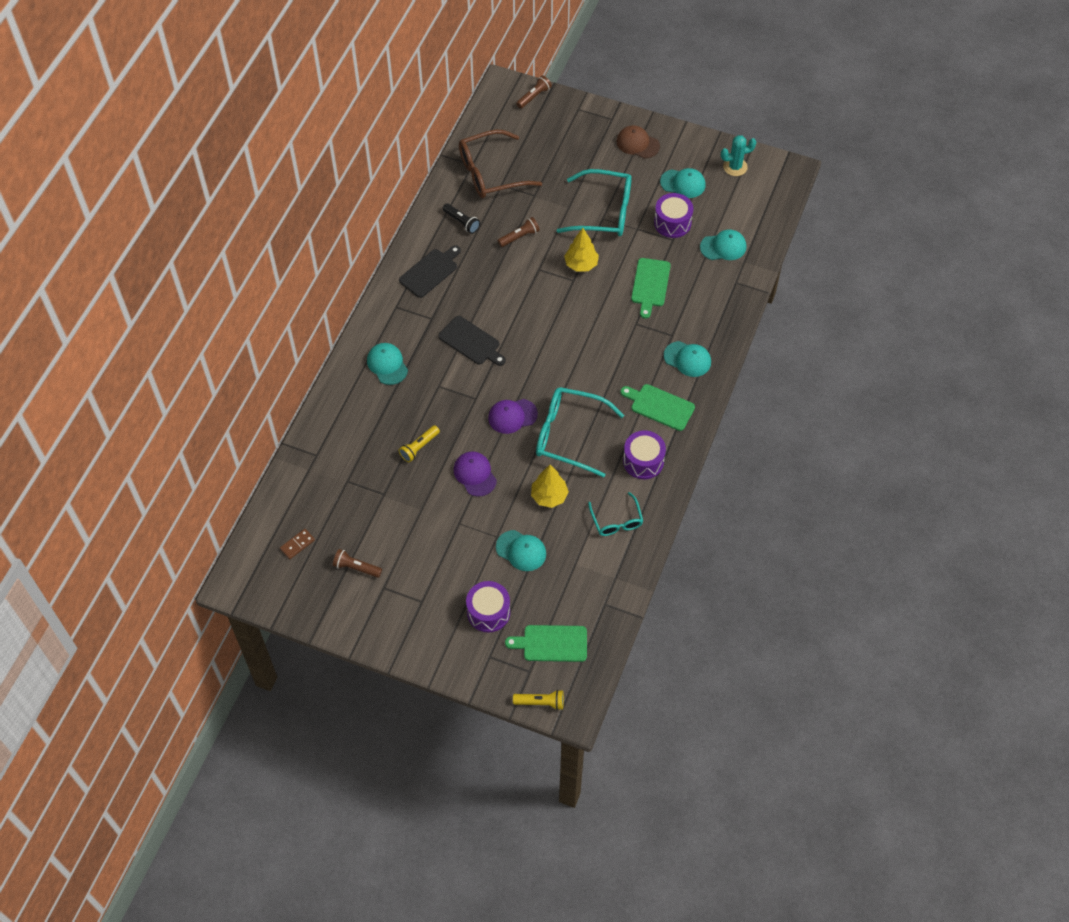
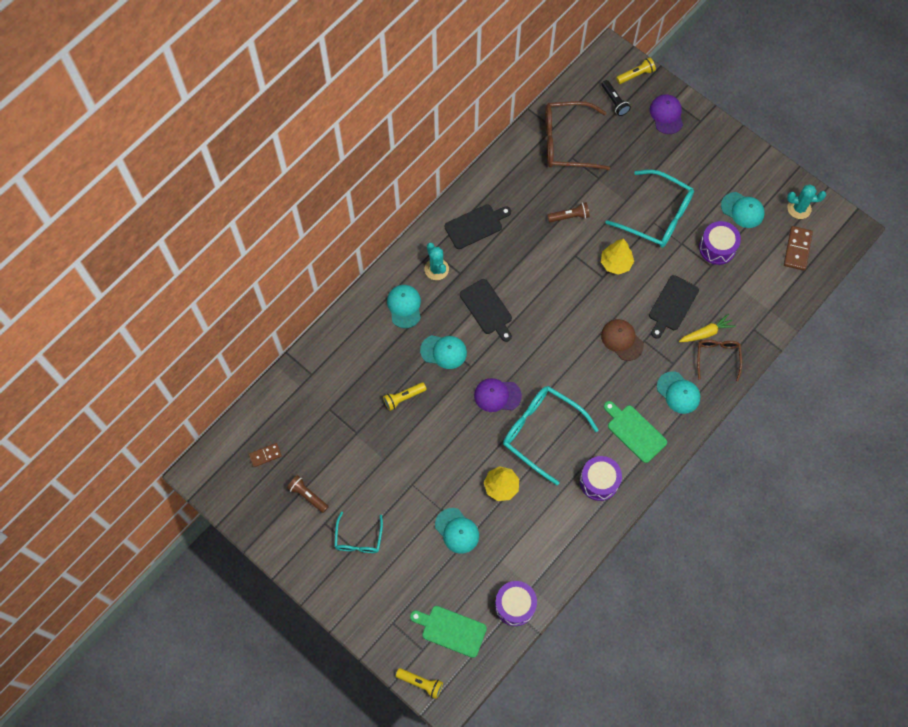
camera: 20 degrees right, 10 degrees up
(406, 322) = (436, 269): none -> turquoise cactus
(461, 222) = (522, 184): black flashlight -> black flashlight (614, 102)
(475, 474) = (443, 441): purple cap -> purple cap (666, 115)
(488, 612) = (407, 580): purple drum -> purple drum (515, 605)
(534, 96) = (636, 75): brown flashlight -> yellow flashlight
(616, 521) = (553, 532): turquoise glasses -> turquoise glasses (358, 539)
(637, 143) = (715, 154): brown cap -> brown cap (622, 340)
(650, 285) = (672, 305): green cutting board -> black cutting board
(692, 299) = (706, 333): none -> yellow carrot
(712, 317) = (717, 357): none -> brown glasses
(723, 247) = (756, 288): turquoise cap -> turquoise cap (444, 351)
(748, 202) = (797, 249): none -> brown domino

